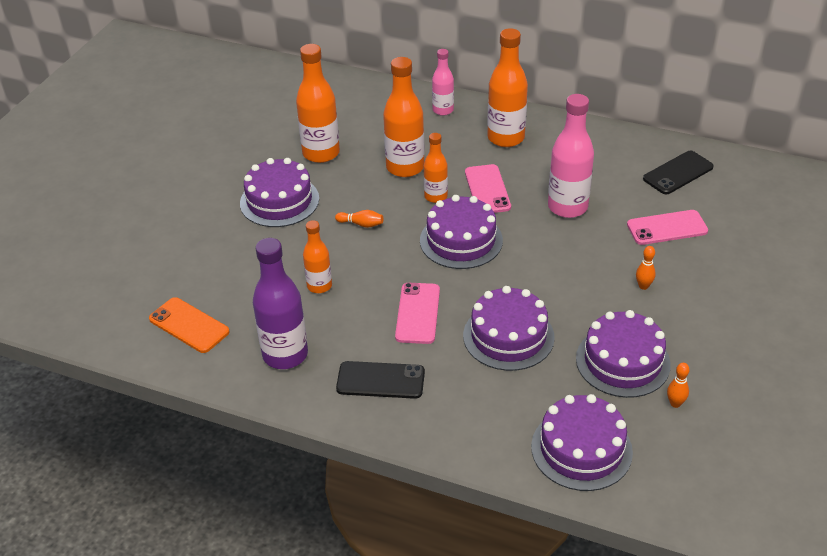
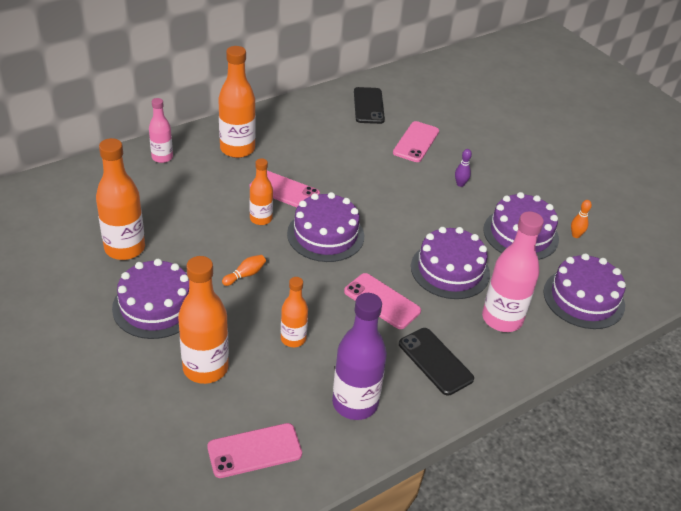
camera: 60 degrees left, 0 degrees up
(189, 325) = (254, 450): orange phone -> pink phone
(380, 380) = (435, 361): black phone -> black phone turned 75 degrees counterclockwise
(405, 167) = (206, 214): orange bottle -> orange bottle (205, 368)
(567, 207) = (348, 167): pink bottle -> pink bottle (502, 319)
(643, 286) = (460, 184): orange bowling pin -> purple bowling pin

